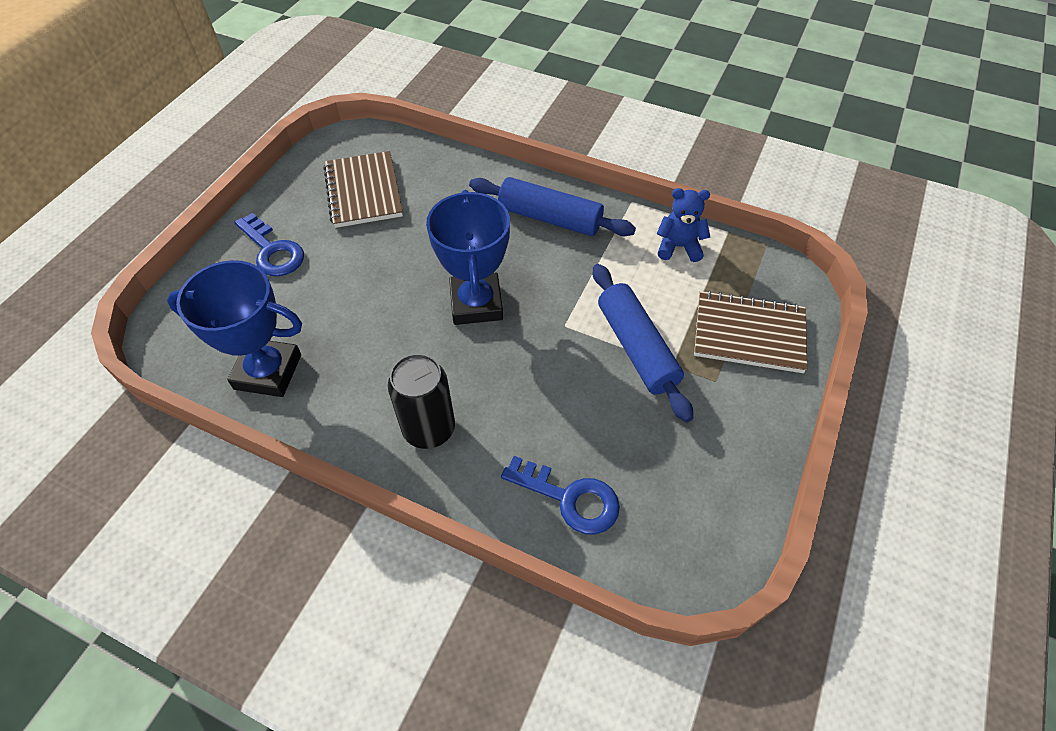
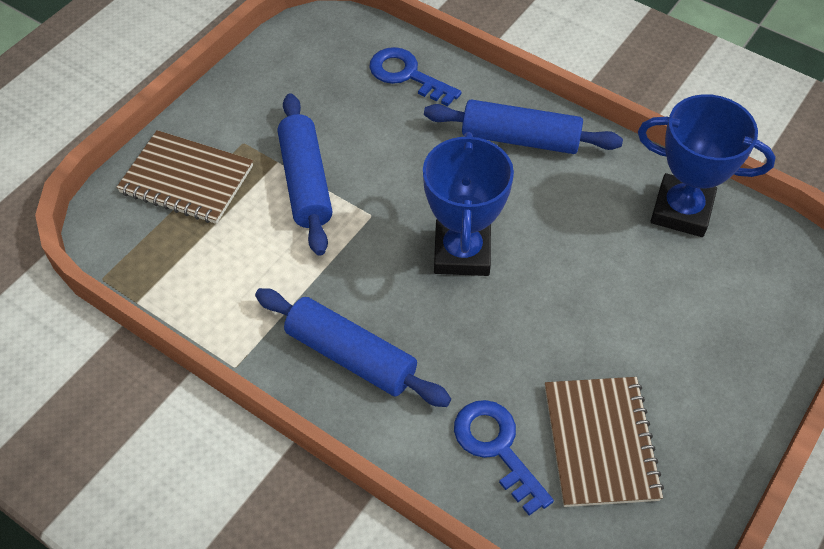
camera: 170 degrees left, 0 degrees up
(273, 251) = (709, 359): blue key -> blue key (496, 447)
(429, 429) = (520, 139): black can -> blue rolling pin
(678, 247) = (207, 289): blue teddy bear -> none

